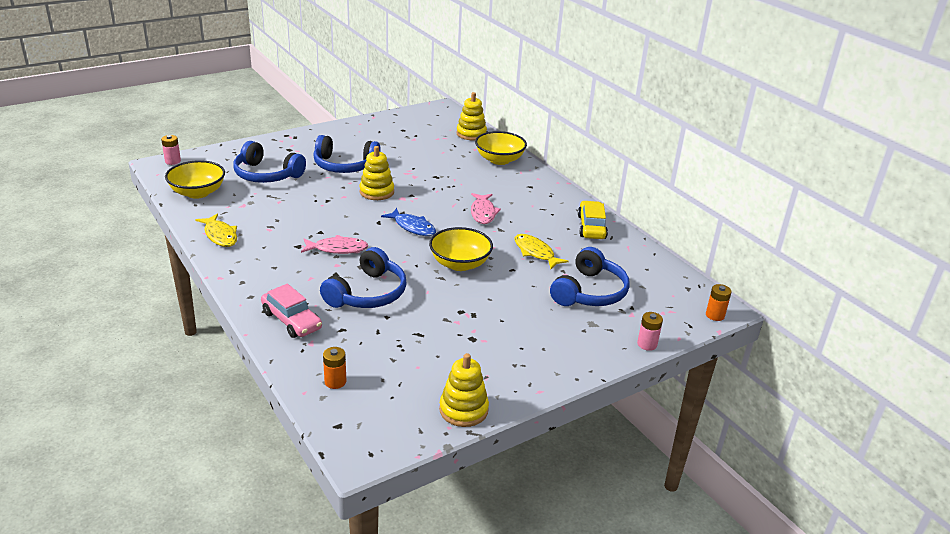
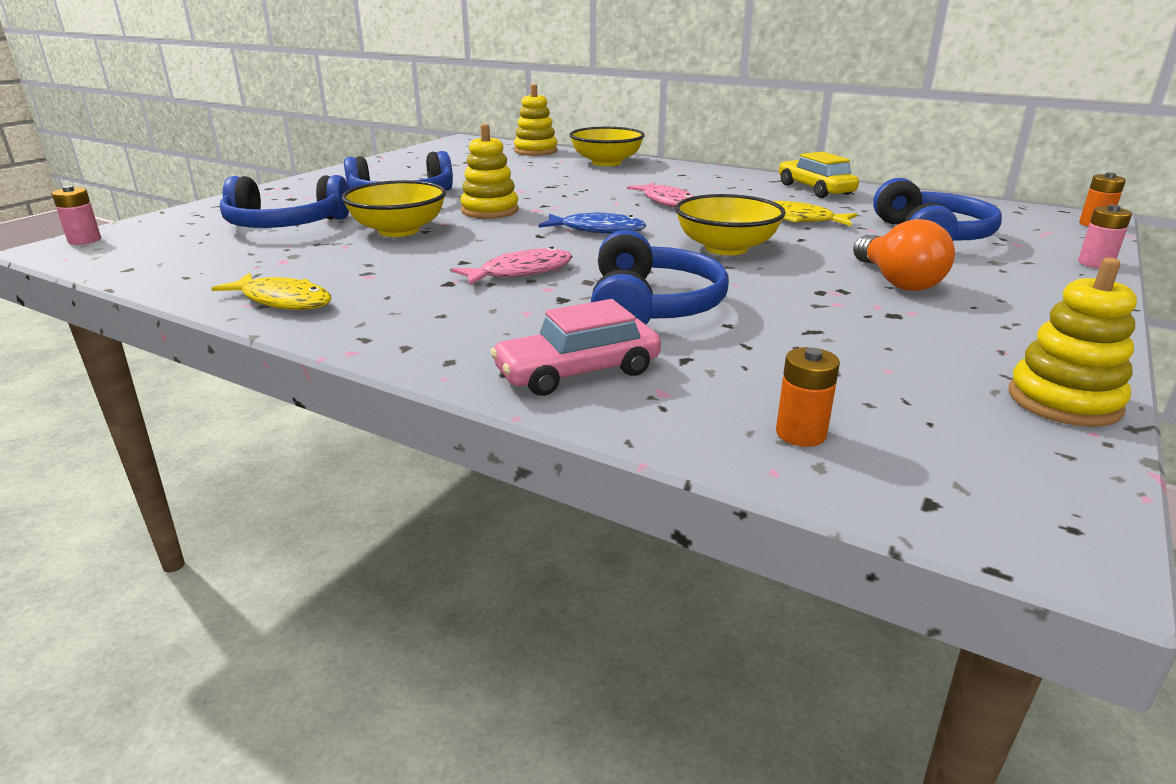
camera: 25 degrees left, 5 degrees down
(197, 192) = (175, 263): yellow bowl -> yellow bowl (398, 230)
(291, 320) = (578, 372): pink car -> pink car turned 135 degrees clockwise
(511, 318) = (897, 281): none -> orange light bulb

